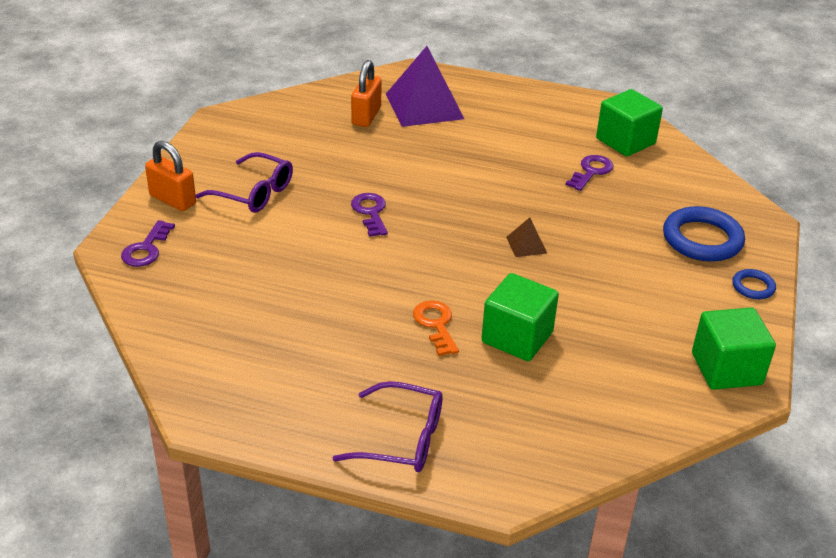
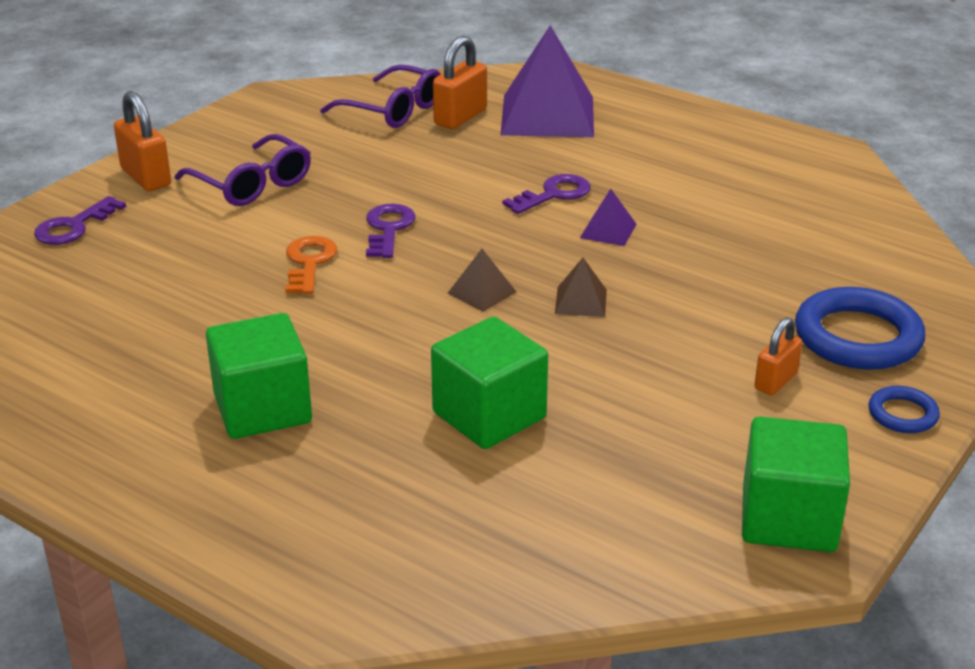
camera: 20 degrees right, 5 degrees down
(402, 439) = (238, 513): purple glasses -> purple glasses (393, 110)
(436, 325) = (384, 379): orange key -> orange key (309, 262)
(460, 249) = (482, 292): none -> brown pyramid
(514, 189) = (608, 230): none -> purple pyramid
(591, 171) = (738, 225): purple key -> purple key (554, 194)
(625, 141) = (815, 194): green cube -> green cube (262, 409)
(672, 279) = (775, 381): none -> orange padlock

